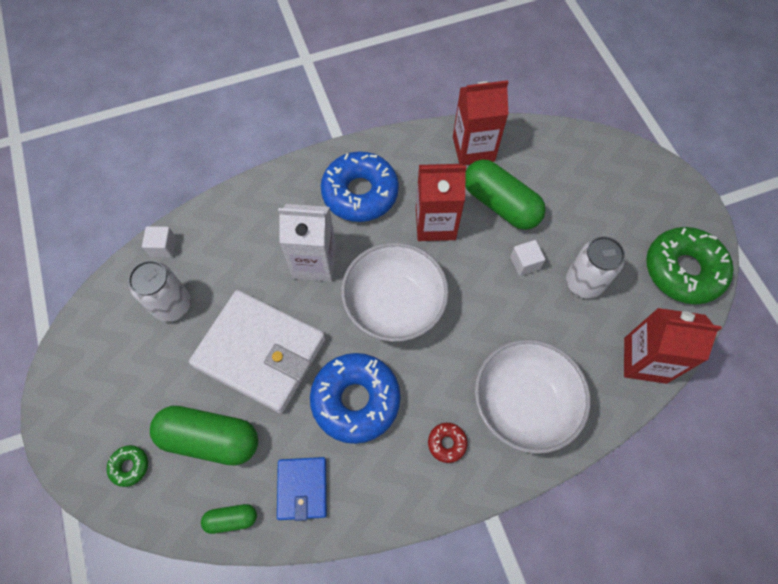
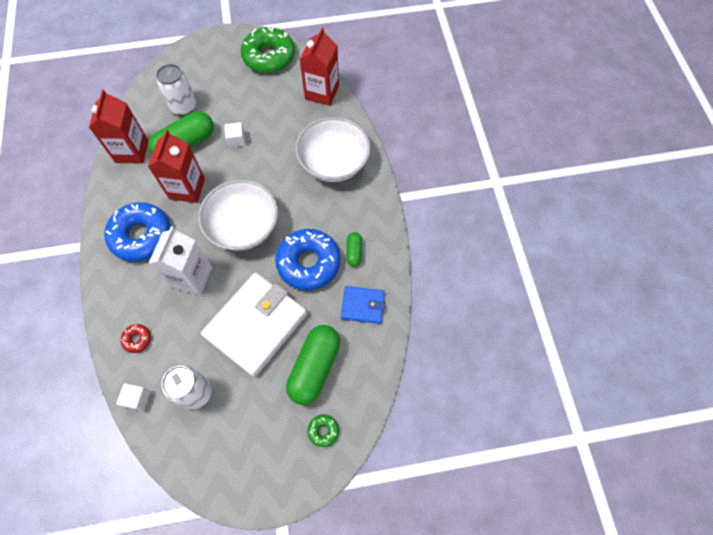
camera: 80 degrees left, 0 degrees up
(231, 519) = (375, 356): green capsule -> green capsule (354, 252)
(447, 443) = (350, 211): red donut -> red donut (137, 339)
(583, 283) = (261, 110): white can -> white can (184, 107)

